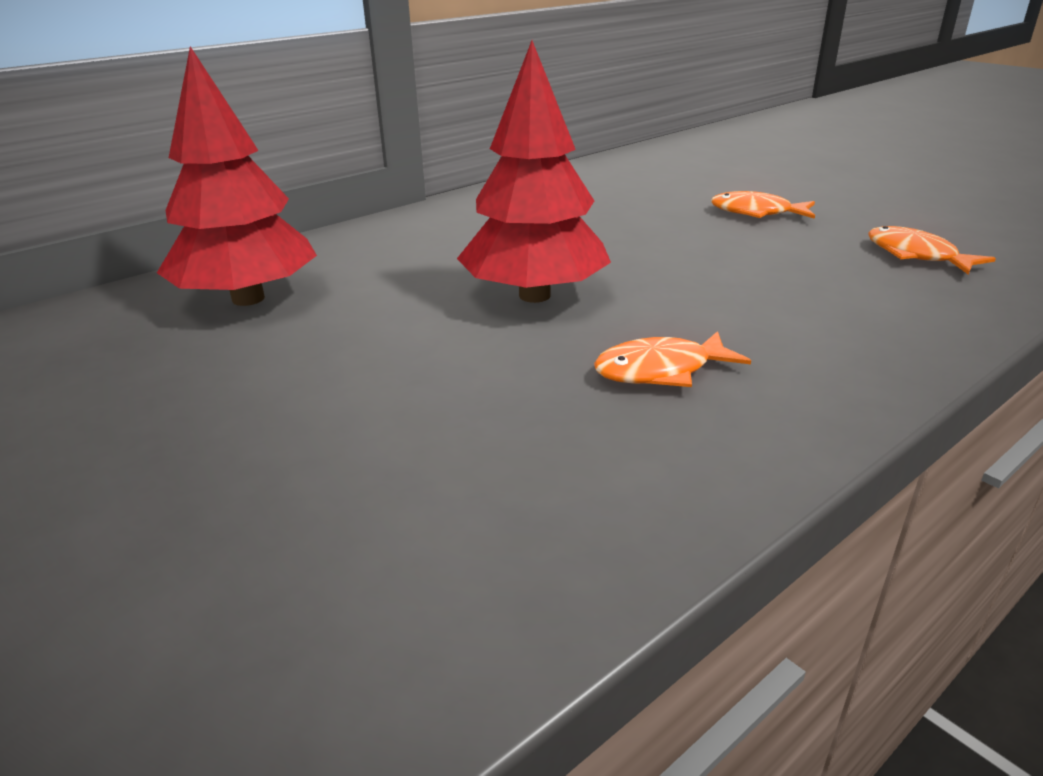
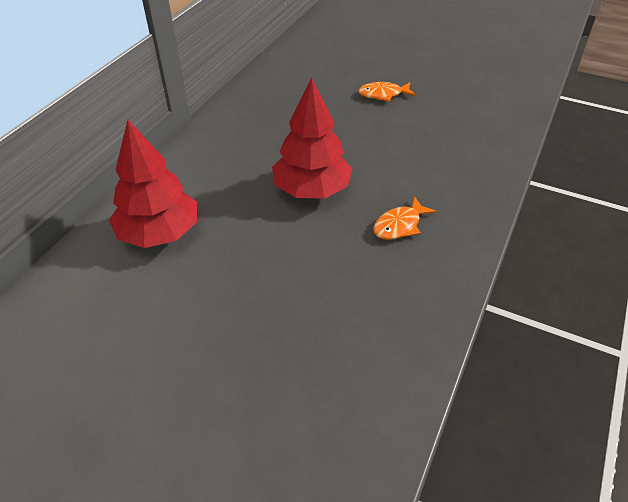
camera: 25 degrees left, 15 degrees up
(916, 255) = (470, 114): orange fish -> none

